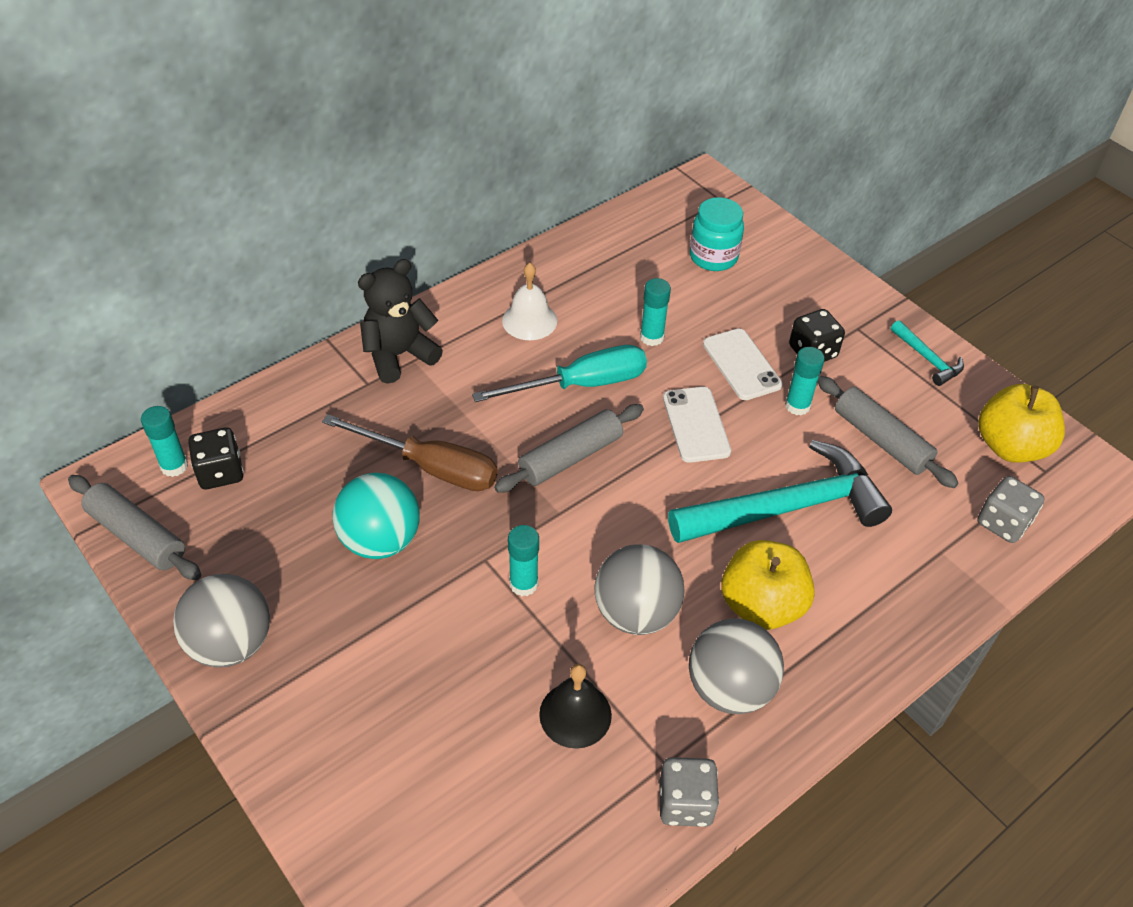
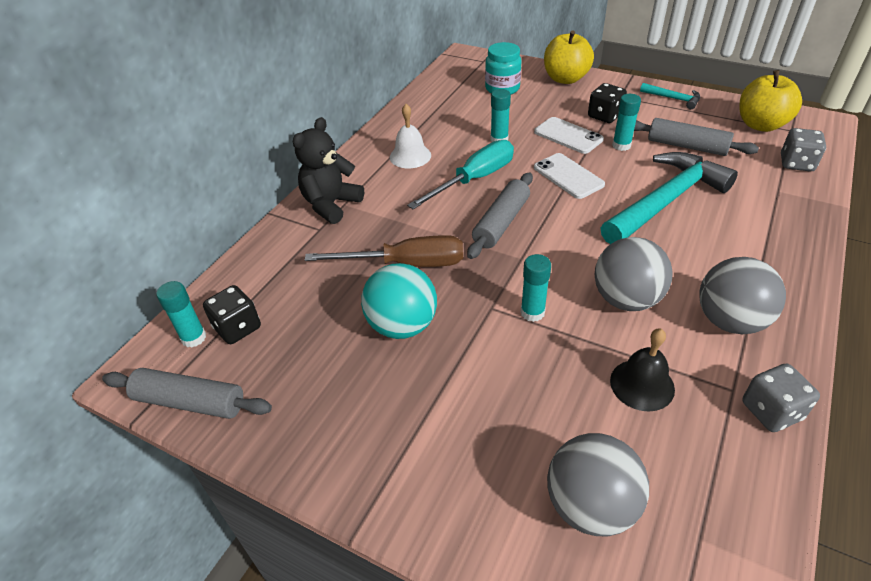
camera: 20 degrees left, 5 degrees down
(231, 643) = (328, 451): grey ball -> grey ball (590, 505)
(761, 605) = (702, 262): yellow apple -> yellow apple (565, 79)

